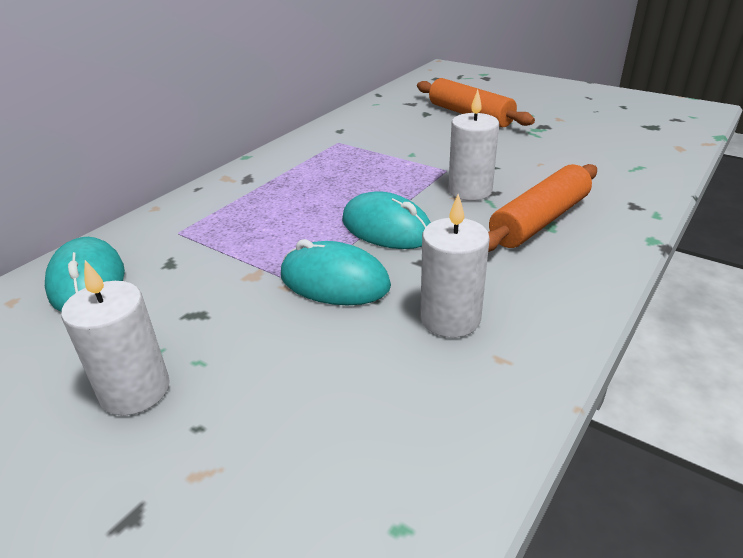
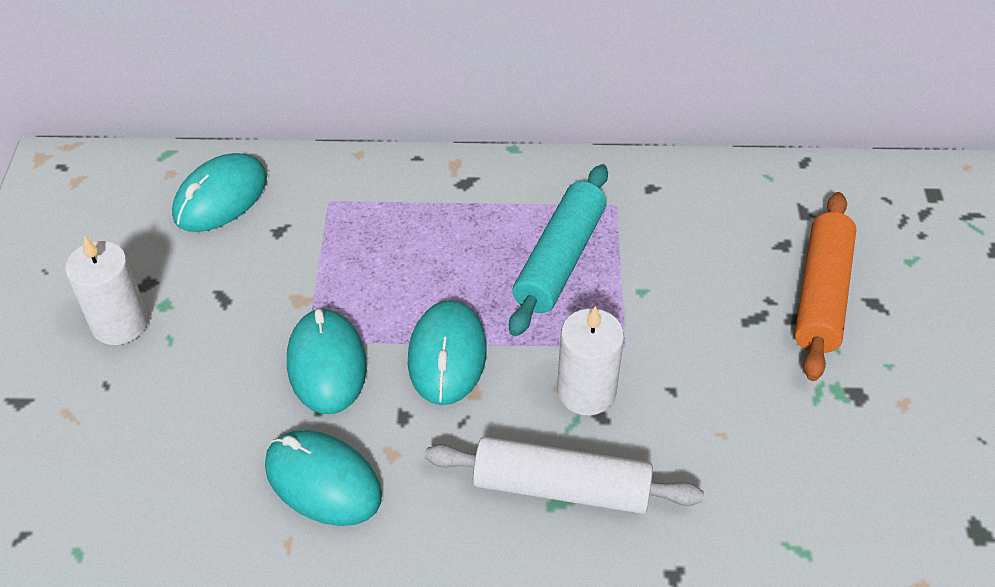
camera: 55 degrees right, 15 degrees up
(356, 168) = (560, 260): none -> turquoise rolling pin
(450, 318) = (323, 481): white candle -> turquoise mouse
(540, 221) = (561, 488): orange rolling pin -> white rolling pin

